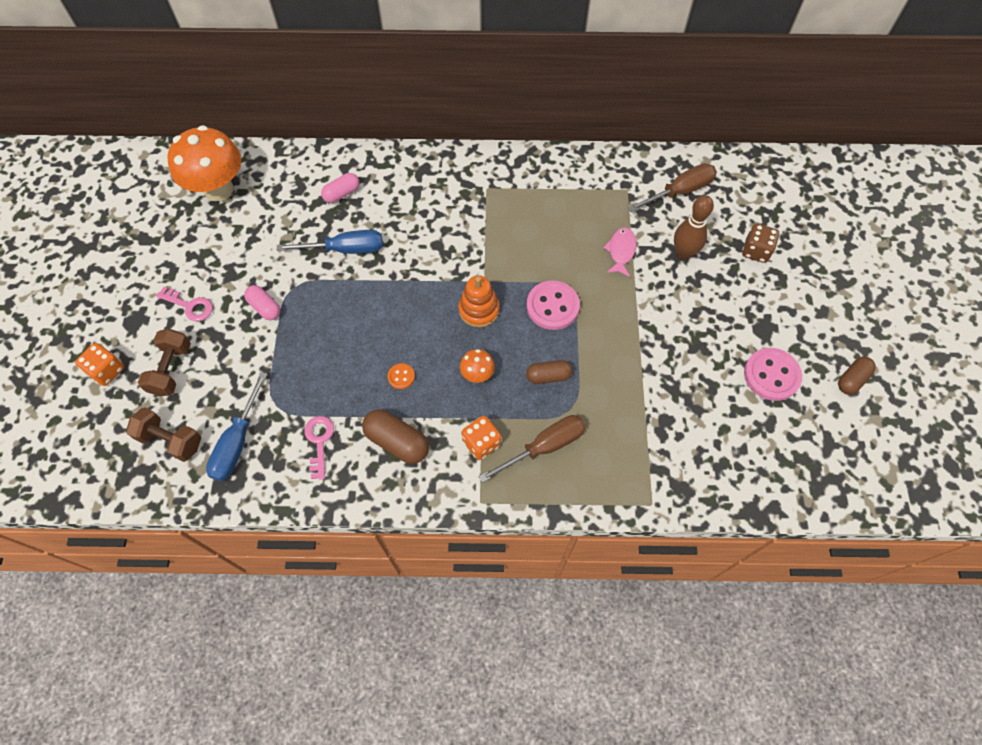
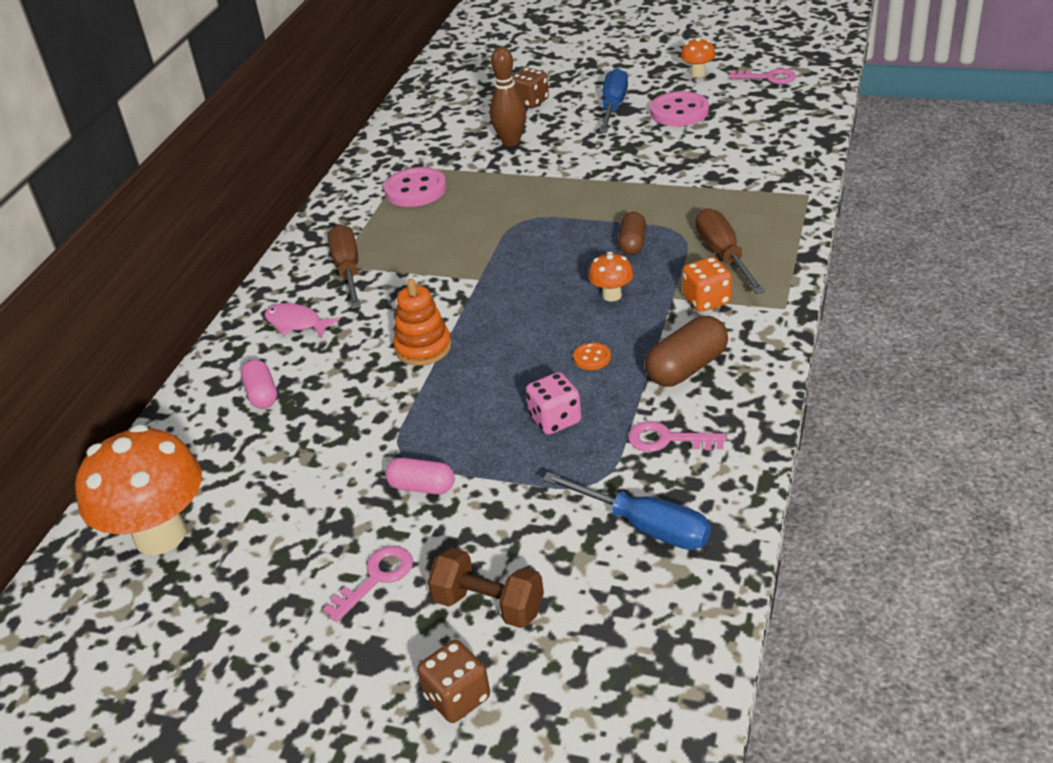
camera: 70 degrees left, 25 degrees down
(107, 371) = (457, 697): orange dice -> brown dice
(170, 440) = (619, 608): brown dumbbell -> none
(265, 307) = (422, 487): pink capsule -> pink capsule turned 45 degrees clockwise
(333, 368) = (555, 419): none -> pink dice
(345, 249) = (363, 396): blue screwdriver -> blue screwdriver (613, 107)
(479, 310) = (519, 286): orange stacking toy -> orange stacking toy (423, 348)
(552, 306) = (539, 232): pink button -> pink button (415, 190)
(621, 251) = (487, 179): pink fish -> pink fish (296, 323)
(680, 191) = (429, 134): brown screwdriver -> brown screwdriver (348, 270)
(852, 379) = (698, 73): brown capsule -> orange mushroom
(863, 445) = (768, 77): none -> pink key

